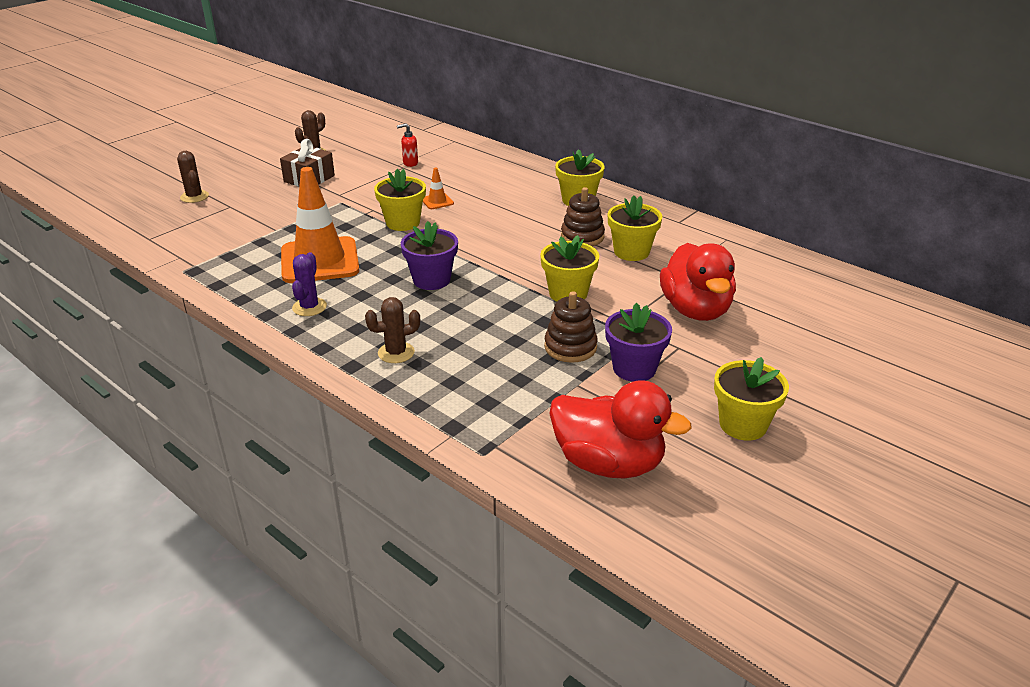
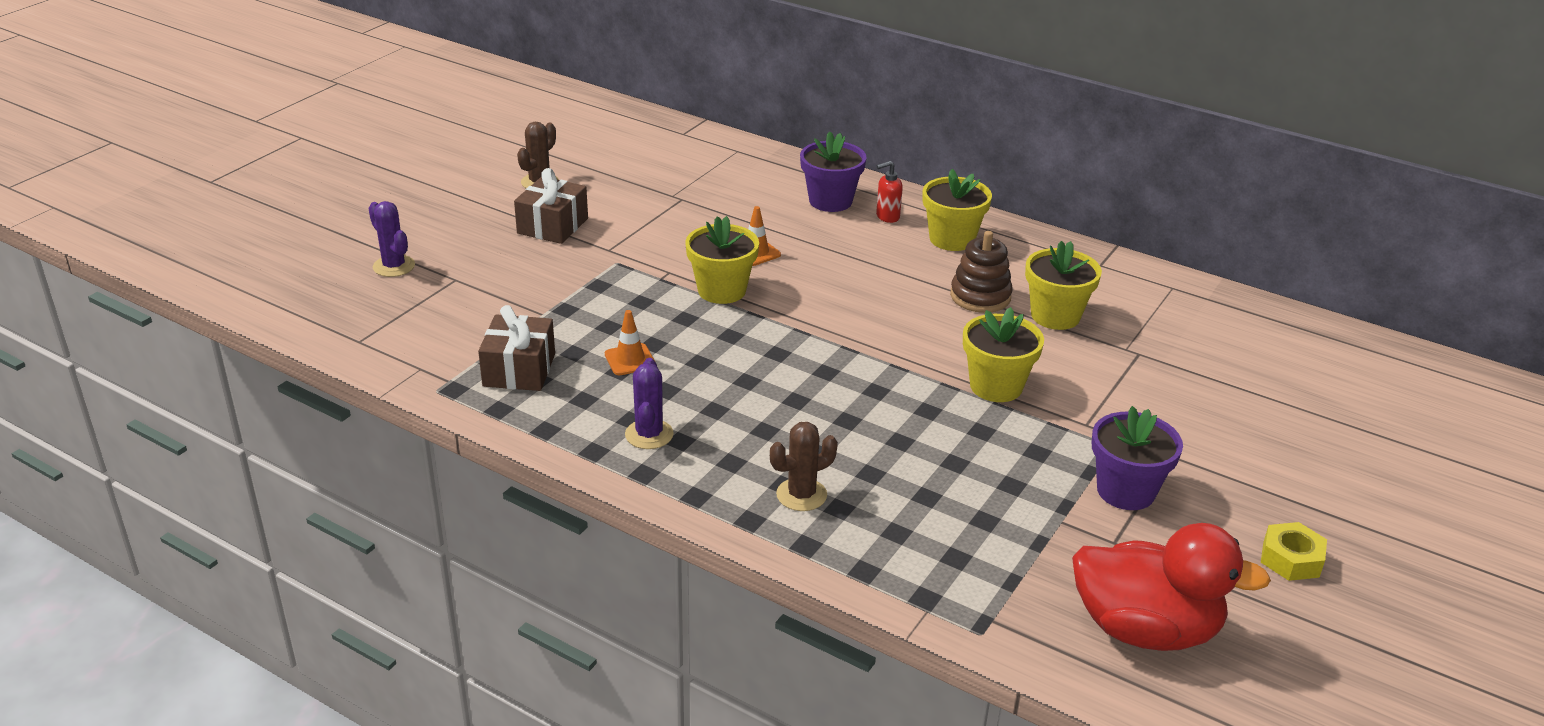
camera: 10 degrees left, 0 degrees up
(194, 197) = (394, 266): brown cactus -> purple cactus
(243, 262) = (519, 370): none -> brown gift
(320, 261) = (630, 360): orange traffic cone -> orange traffic cone, size x0.41
(410, 163) = (689, 192): red soap dispenser -> red soap dispenser (887, 217)
(431, 280) = (802, 379): purple flower pot -> purple flower pot (830, 201)
(570, 347) = (1031, 467): brown stacking toy -> none
(695, 310) = (1172, 398): red duck -> none
(743, 425) = (1291, 559): yellow flower pot -> yellow nut

